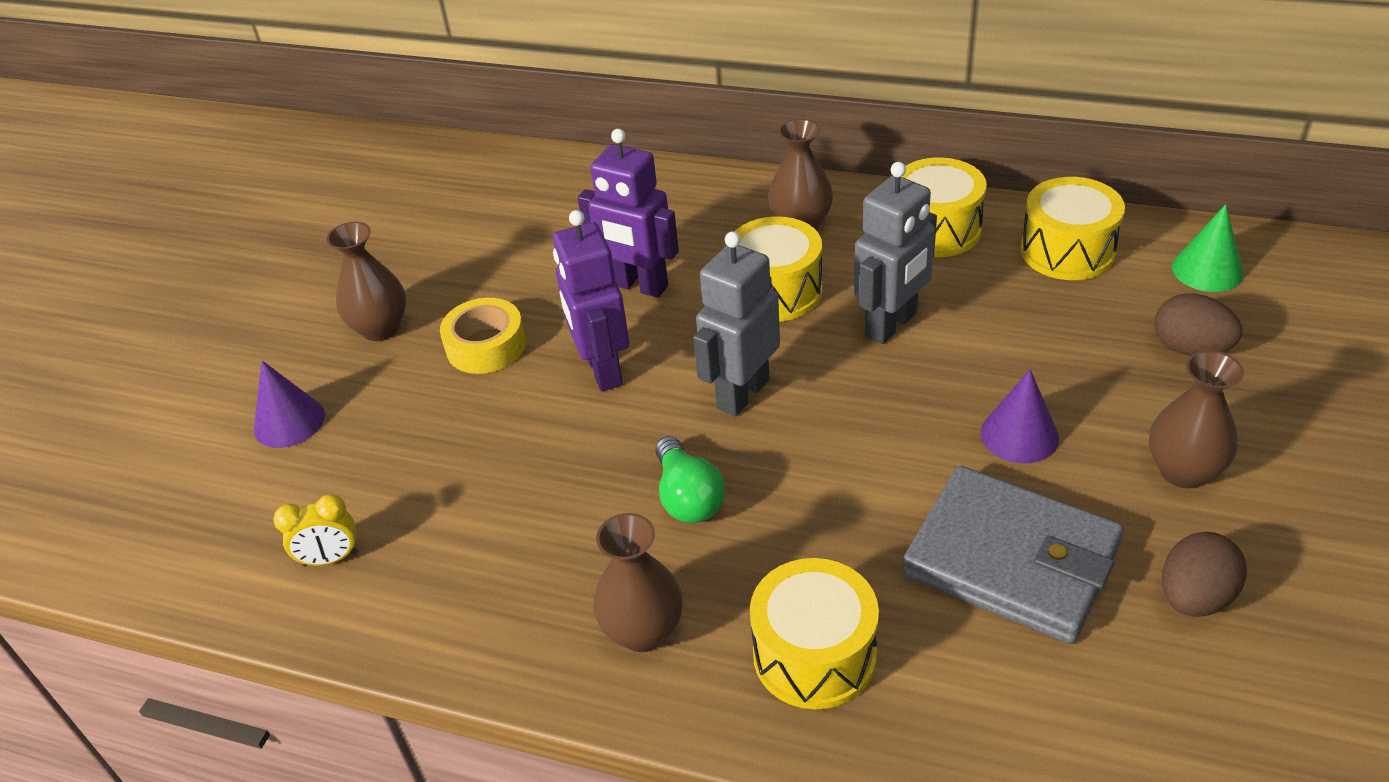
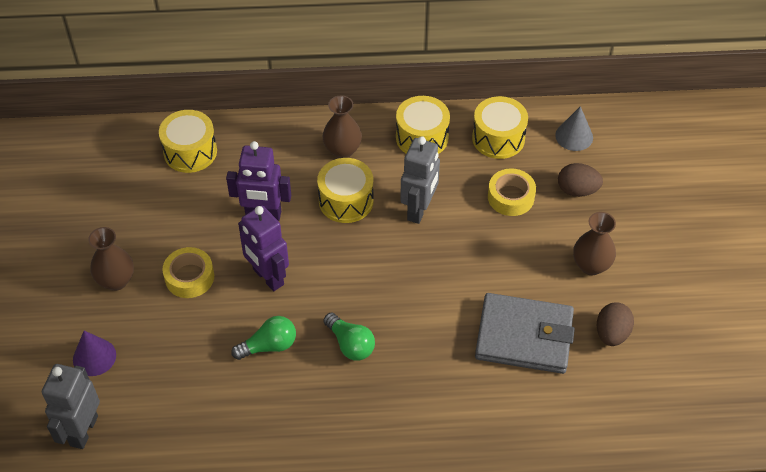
camera: 25 degrees left, 10 degrees up
(330, 559) = (169, 433): yellow clock -> none
(554, 468) = (269, 346): none -> green light bulb
(643, 631) = (359, 425): brown vase -> none
(742, 394) = (354, 274): grey robot -> grey robot (83, 430)
(814, 654) = (448, 412): yellow drum -> yellow drum (190, 152)
(1019, 435) = (507, 264): purple cone -> none
(1061, 336) = (510, 197): none -> yellow tape
(1207, 270) = (574, 136): green cone -> grey cone

